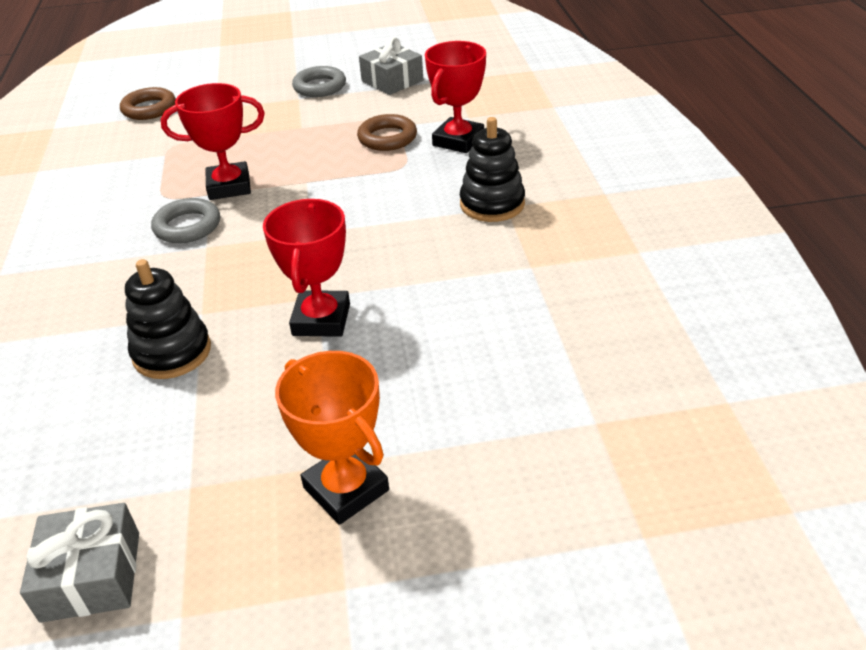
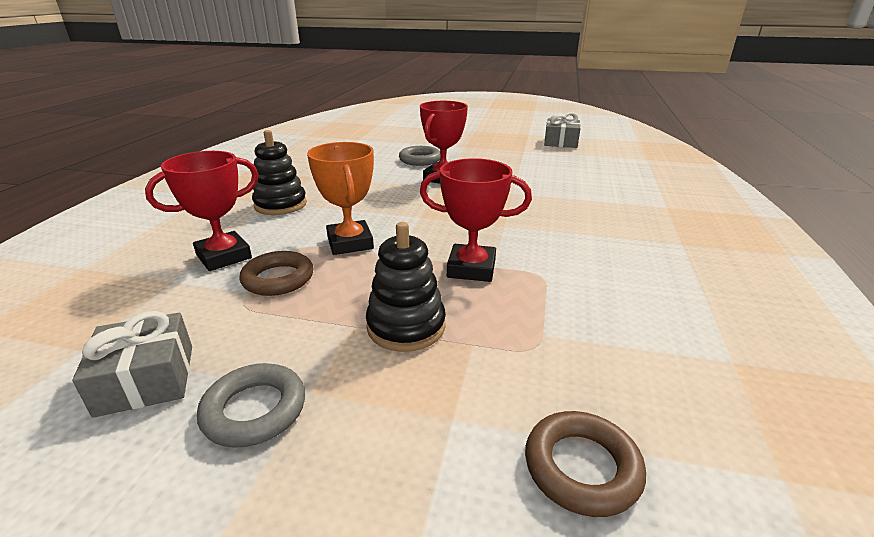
camera: 160 degrees left, 10 degrees down
(172, 352) = (531, 182): black stacking toy -> black stacking toy (406, 326)
(187, 226) = (518, 242): grey ring -> grey ring (420, 160)
(346, 489) = (463, 142): orange trophy -> orange trophy (350, 243)

